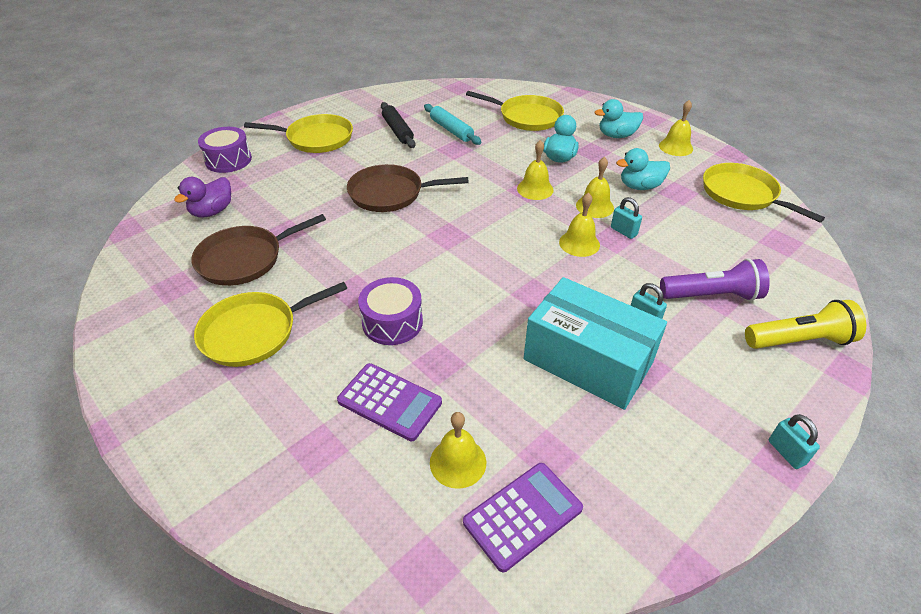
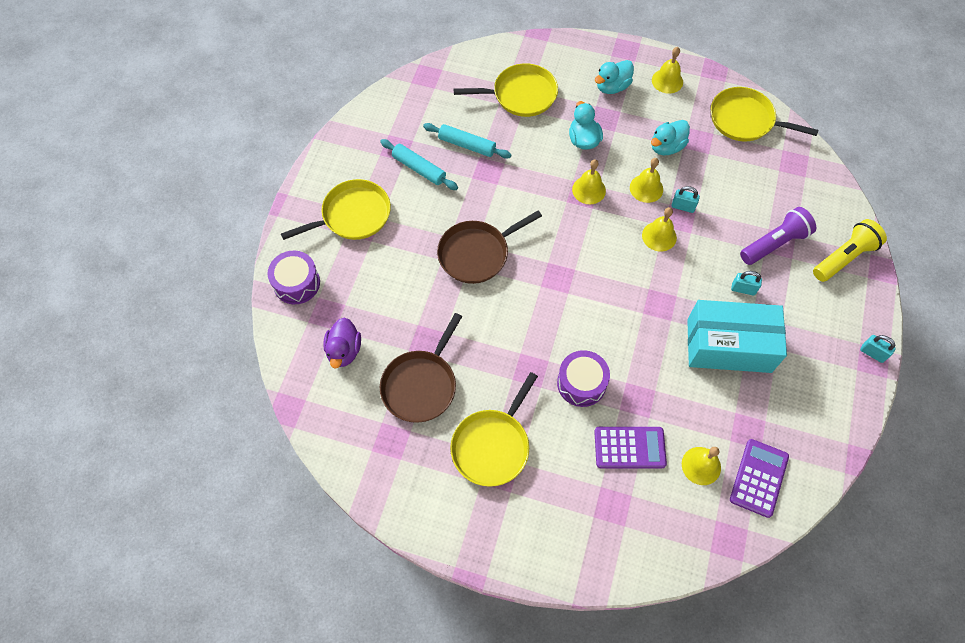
camera: 30 degrees left, 20 degrees up
(398, 131) = (419, 168): black rolling pin -> turquoise rolling pin

